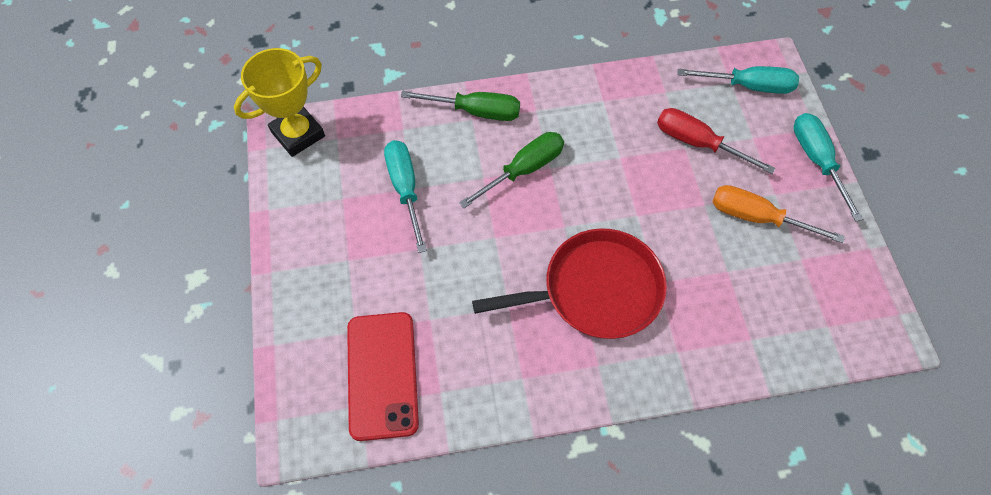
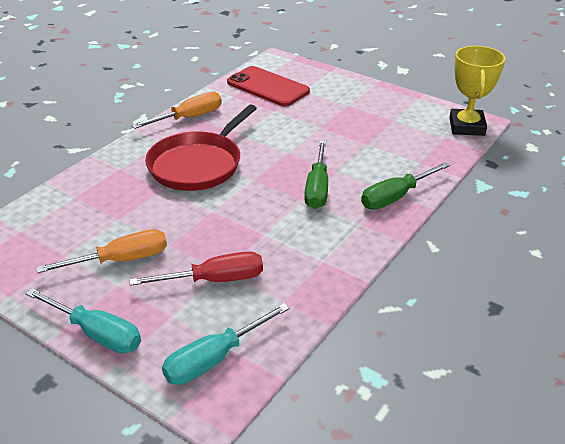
camera: 135 degrees right, 25 degrees down
(405, 189) = (369, 141): turquoise screwdriver -> none
(531, 388) = (189, 117): none -> orange screwdriver

